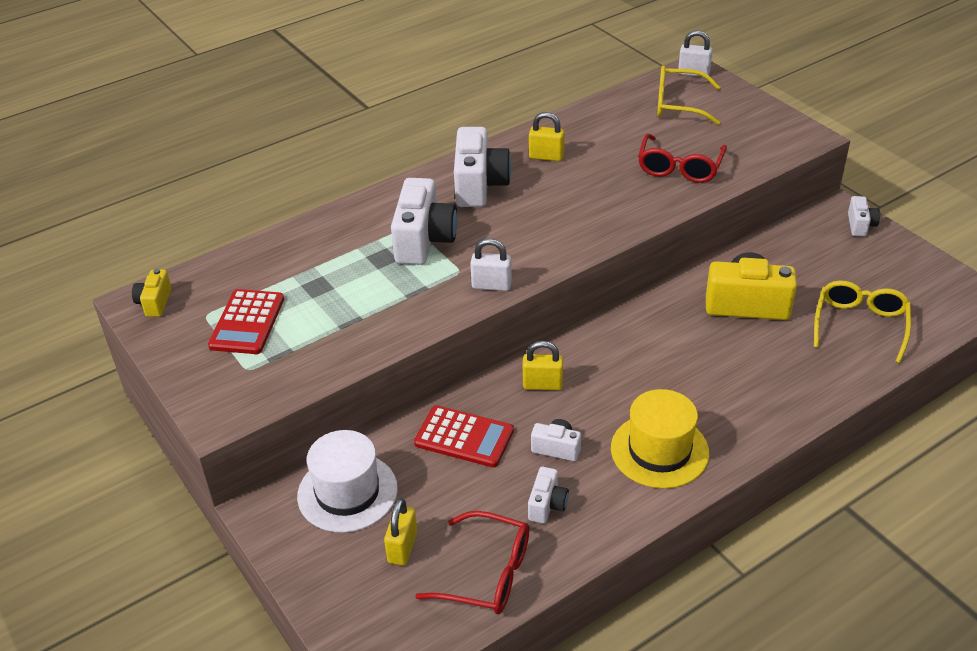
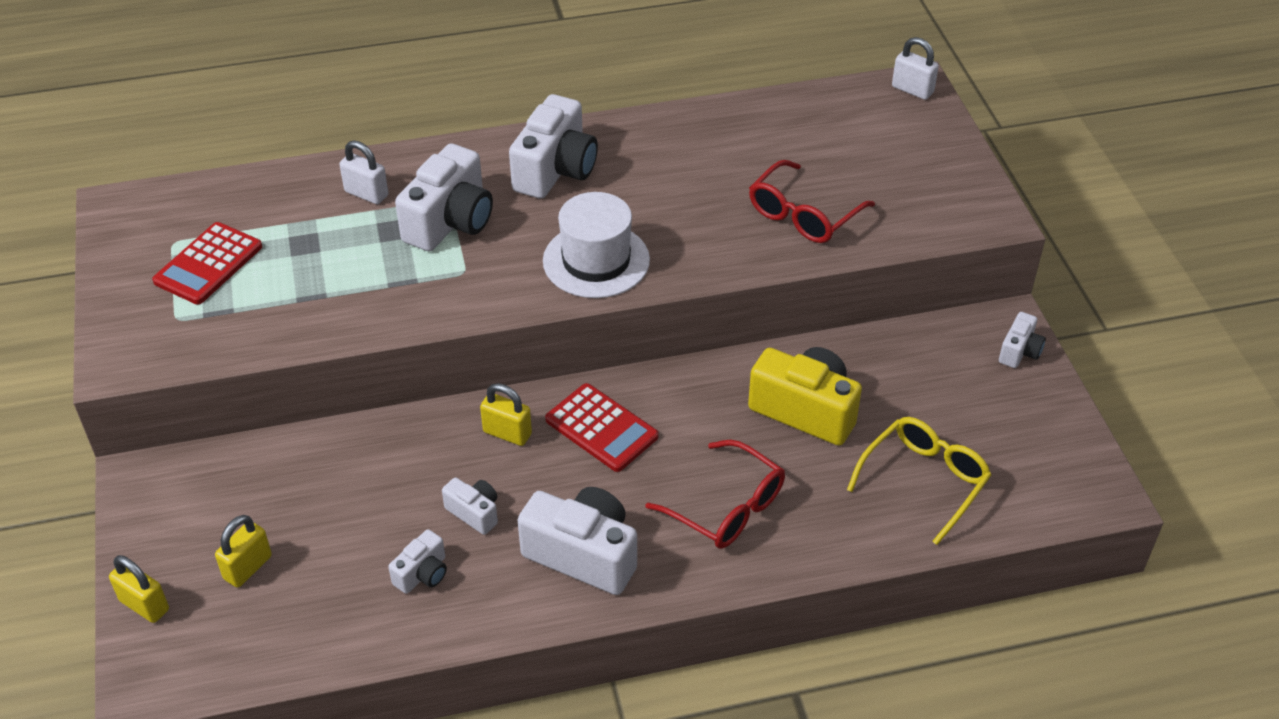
camera: 20 degrees right, 5 degrees up
(155, 303) = (132, 212): yellow camera -> none
(347, 492) = (231, 487): white hat -> white hat (596, 260)
(464, 437) = (385, 466): red calculator -> red calculator (601, 428)
(487, 574) = (314, 628): red glasses -> red glasses (727, 508)
(491, 285) = (487, 300): white padlock -> white padlock (366, 194)
(546, 156) = (656, 154): yellow padlock -> yellow padlock (144, 605)
(659, 450) = (583, 554): yellow hat -> white camera
(678, 104) = (862, 128): yellow glasses -> none

